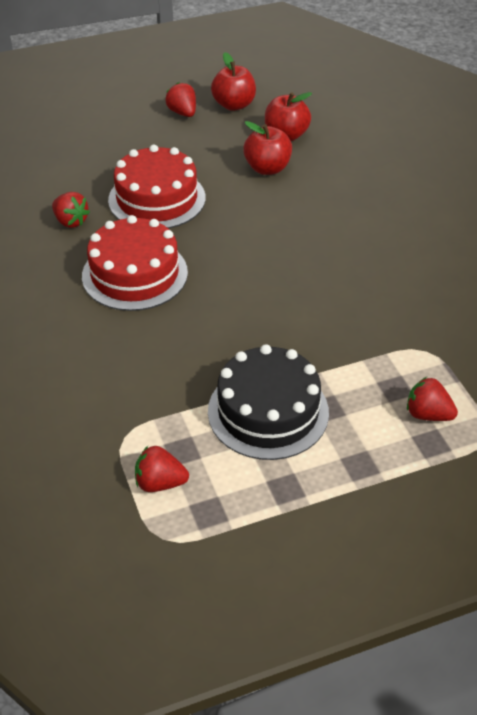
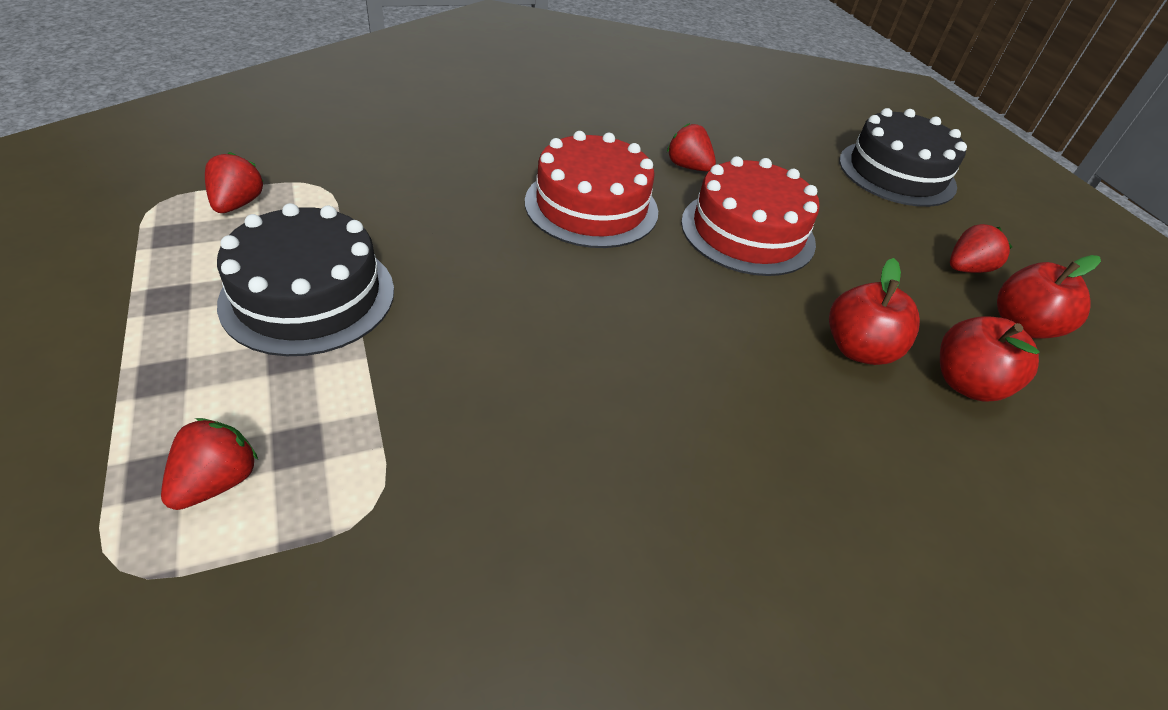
camera: 85 degrees right, 0 degrees up
(69, 119) = (896, 173): none -> black cake
(71, 221) = (688, 167): red strawberry -> red strawberry turned 90 degrees clockwise

